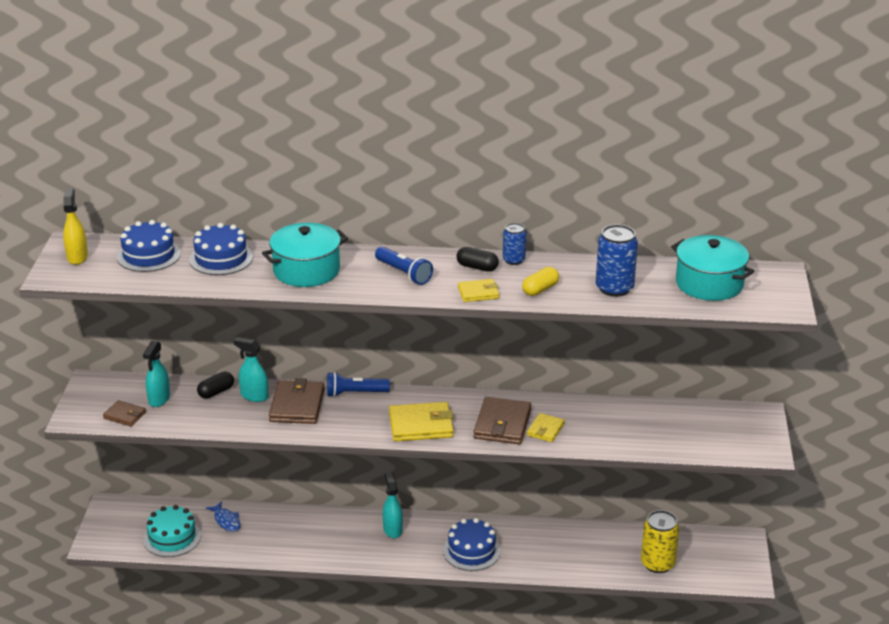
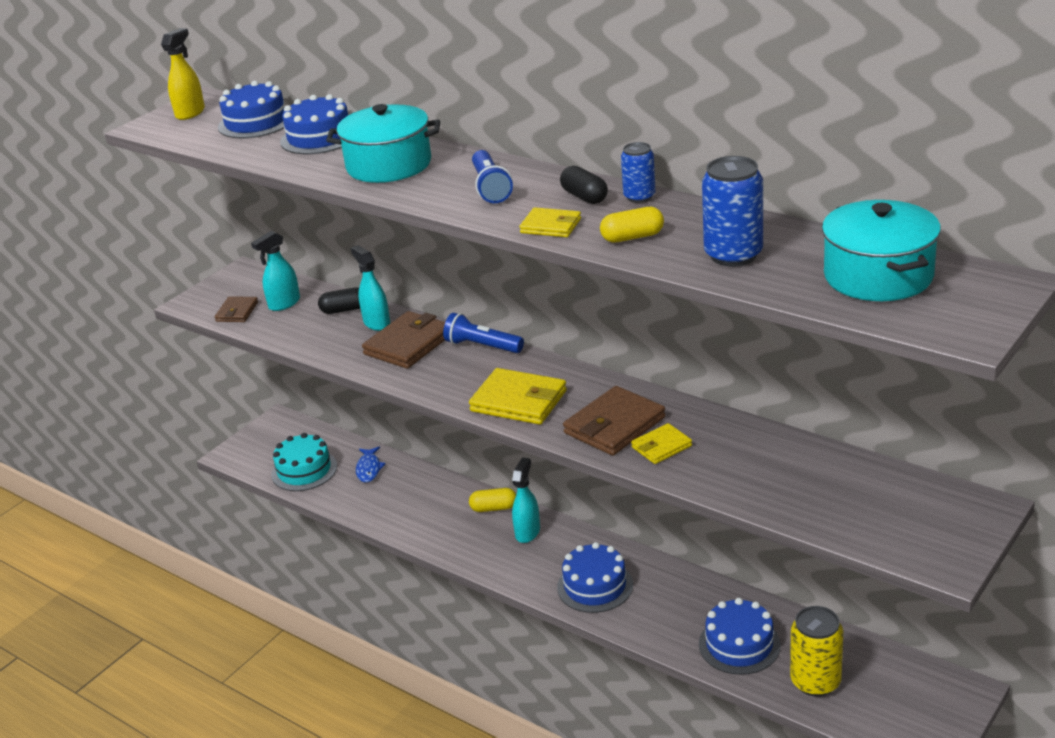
camera: 35 degrees right, 0 degrees up
(125, 415) = (237, 312): brown wallet -> brown wallet turned 45 degrees clockwise
(352, 520) = (494, 508): none -> yellow capsule
(595, 557) = (739, 645): none -> blue cake

